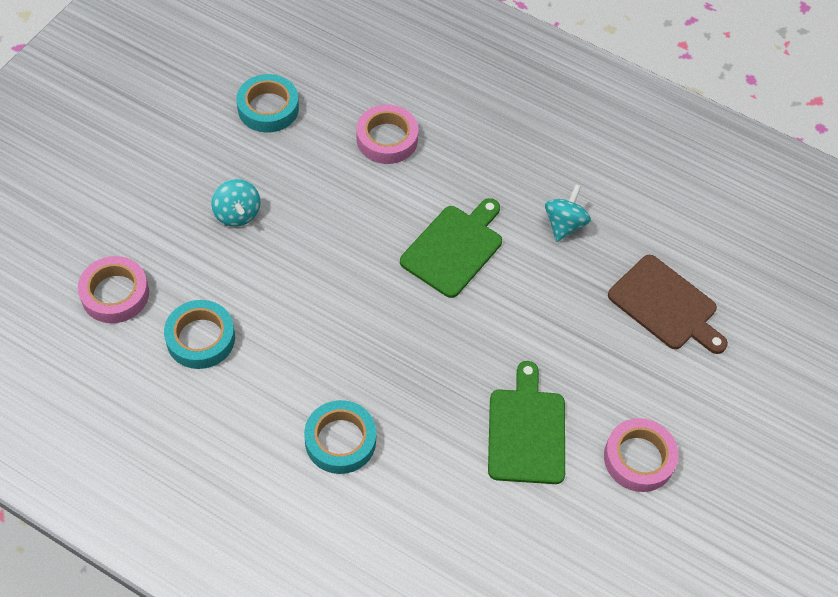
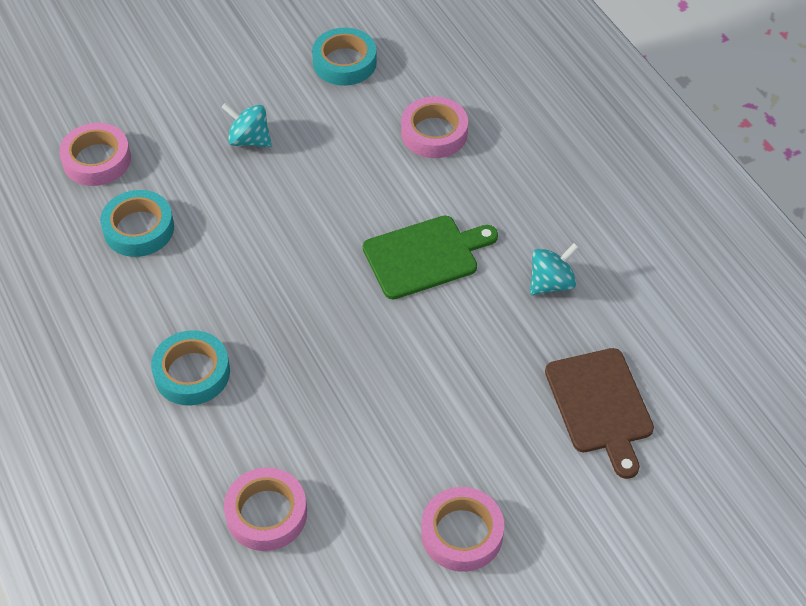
camera: 35 degrees right, 5 degrees down
(237, 214) = (249, 140): turquoise spinning top -> turquoise spinning top turned 105 degrees clockwise
(485, 524) = (266, 513): none -> pink tape
(526, 431) = (369, 451): green cutting board -> none

